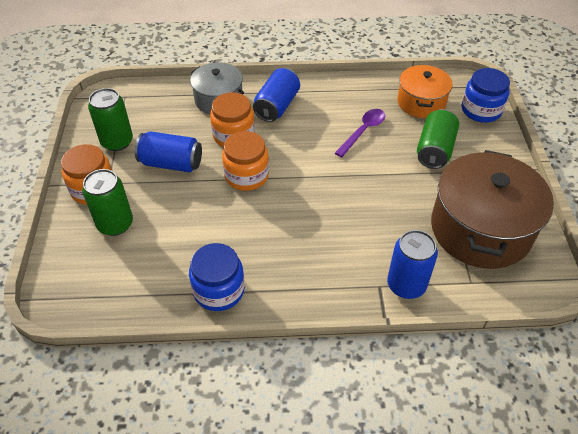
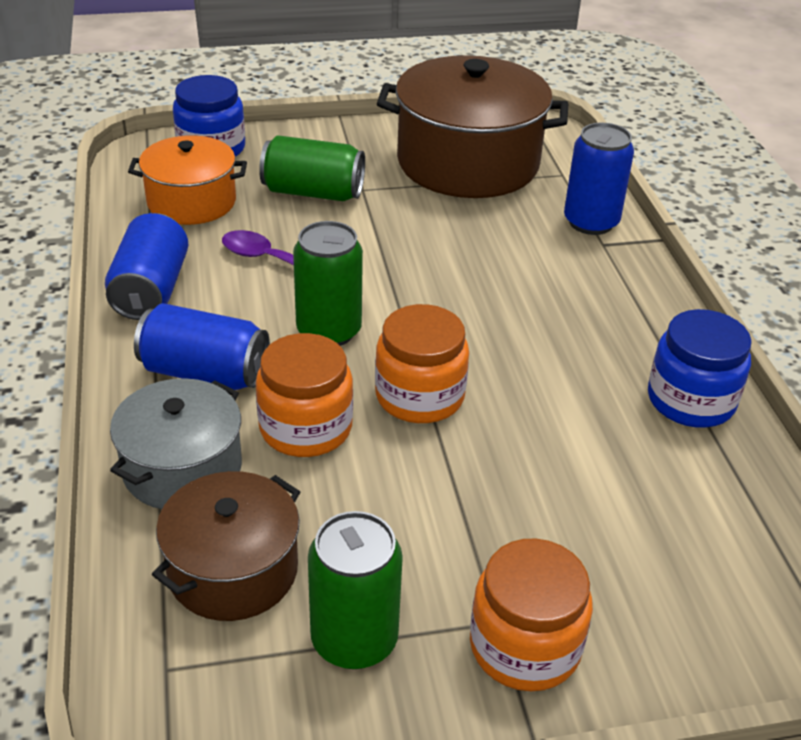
camera: 100 degrees left, 10 degrees down
(115, 224) = (609, 577): green can -> green can (329, 331)
(161, 112) = (233, 570): none -> brown pot
(171, 163) = (410, 516): blue can -> blue can (151, 290)

